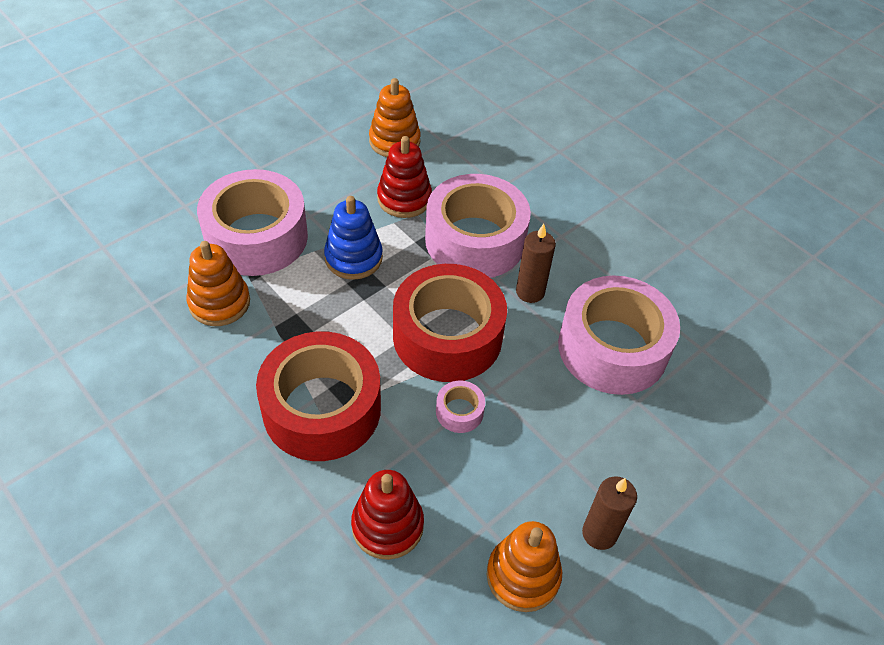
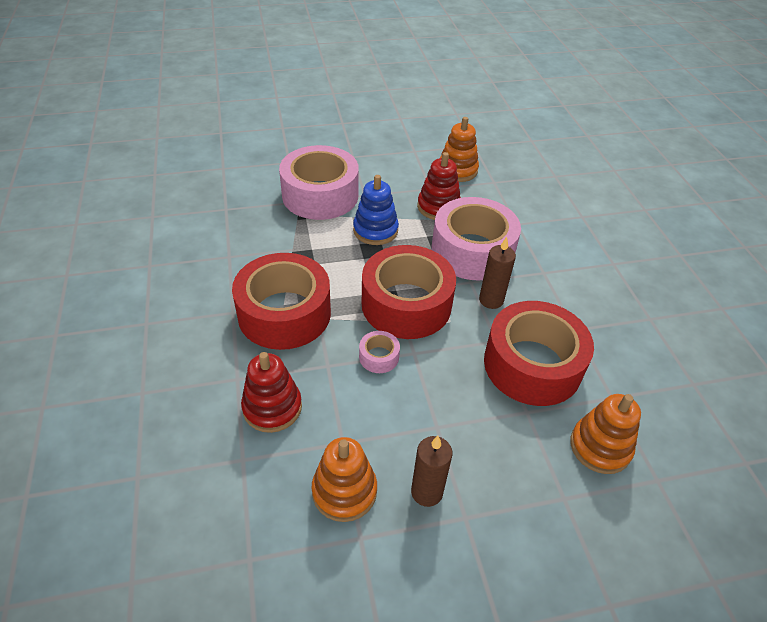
camera: 30 degrees right, 5 degrees down
(219, 303) = (268, 224): orange stacking toy -> orange stacking toy (600, 447)
(612, 348) = (532, 365): pink tape -> red tape

